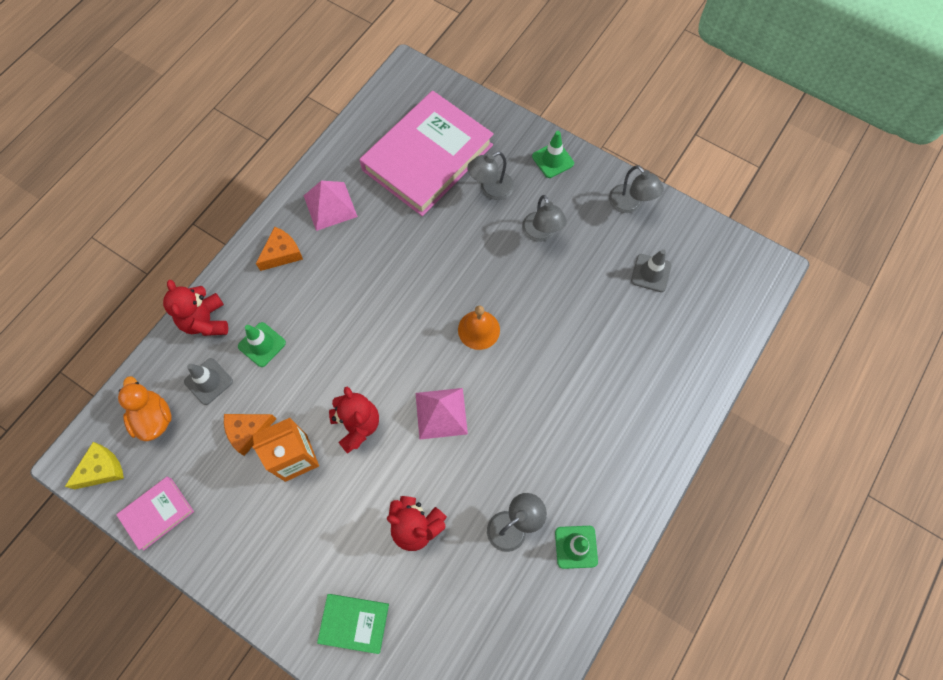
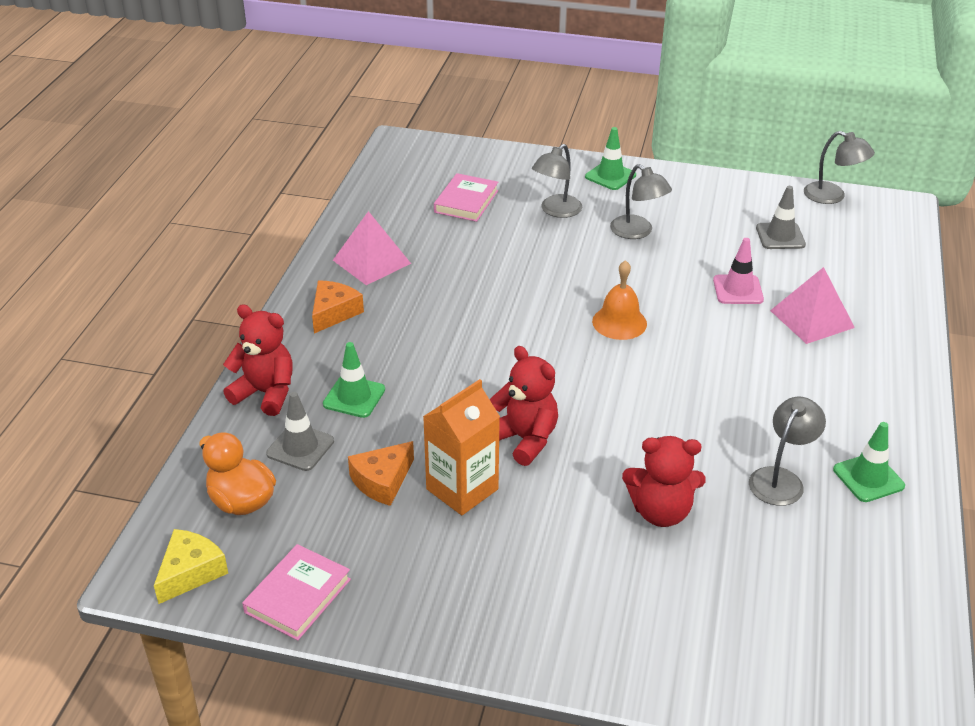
camera: 20 degrees left, 30 degrees down
(206, 321) = (265, 393): red teddy bear -> red teddy bear turned 150 degrees clockwise
(354, 623) = (643, 630): green book -> none
(428, 158) = (466, 201): pink book -> pink book, size x0.45
(441, 413) = (622, 402): pink pyramid -> pink pyramid (811, 319)
(585, 323) = (738, 290): none -> pink traffic cone
(630, 204) = (718, 191): grey lamp -> grey lamp (832, 196)

